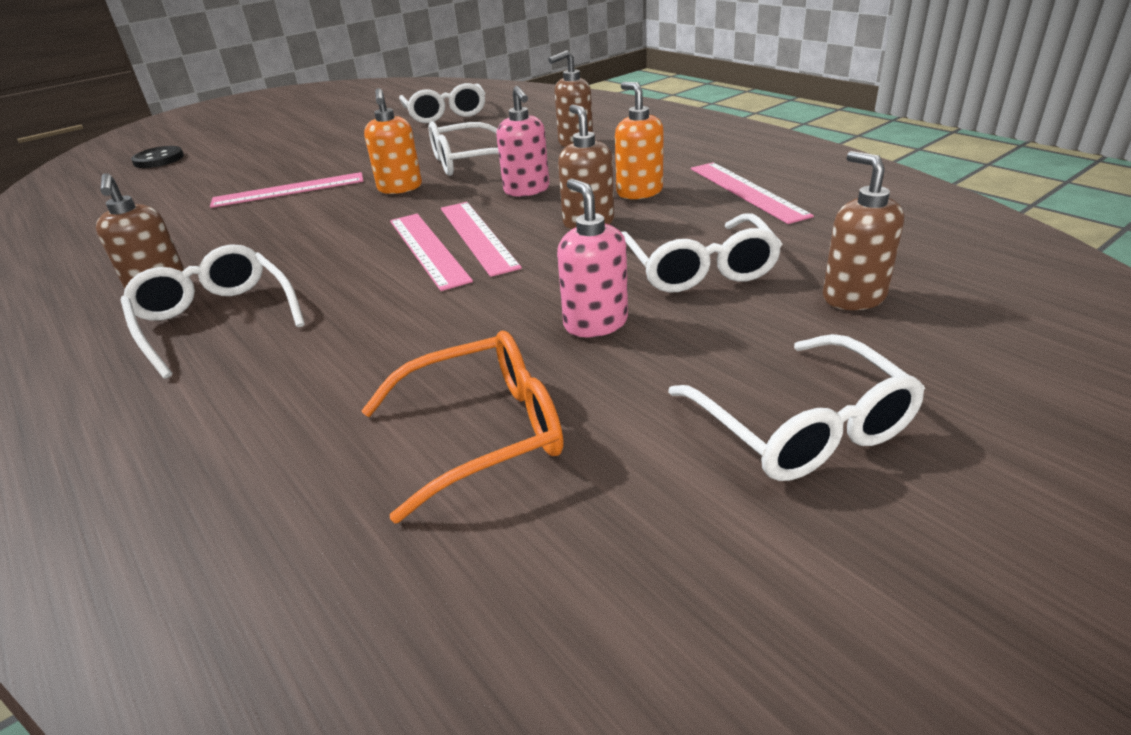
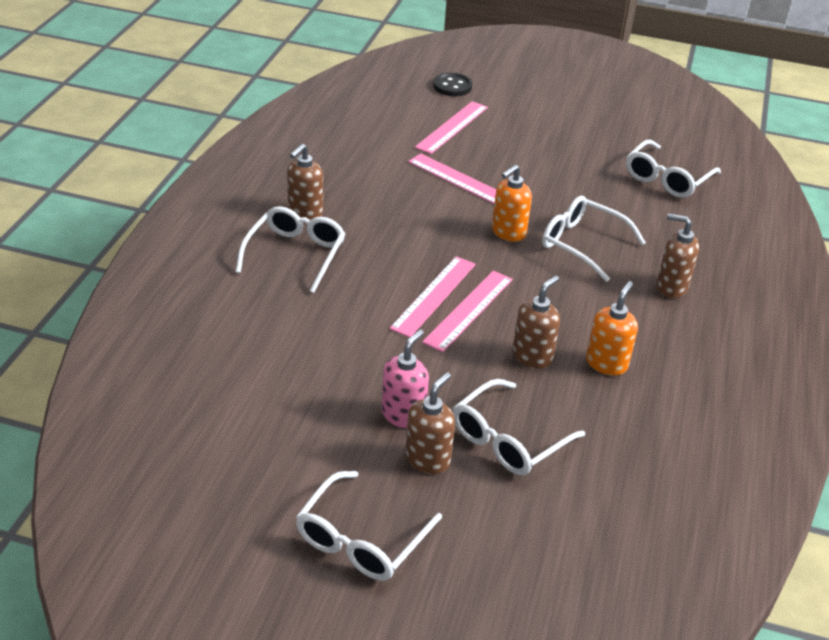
camera: 50 degrees right, 5 degrees up
(483, 433) = (274, 414): orange glasses -> none
(527, 190) = (559, 300): pink soap dispenser -> none
(746, 191) = (660, 425): pink ruler -> pink ruler (452, 127)
(853, 297) = (526, 531): brown soap dispenser -> brown soap dispenser (428, 459)

